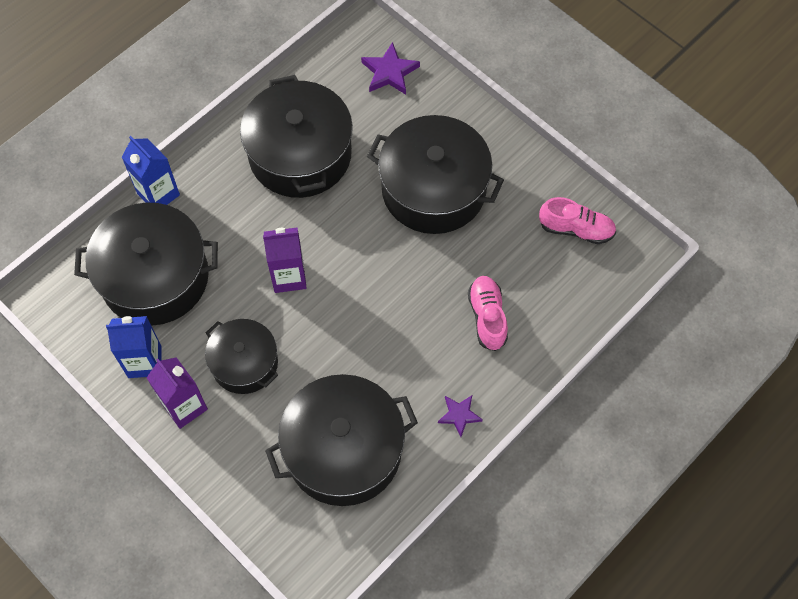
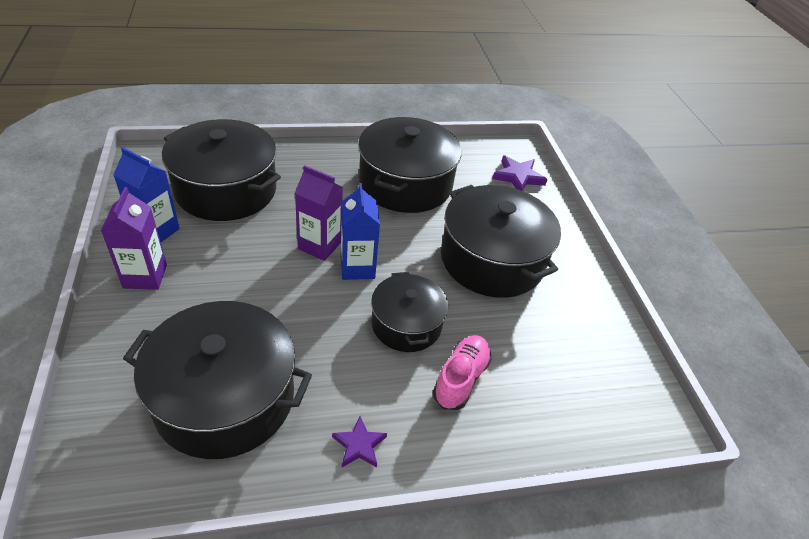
camera: 30 degrees right, 20 degrees down
(158, 194) = (284, 151): blue carton -> blue carton (357, 267)
(244, 363) = (222, 278): black pot -> black pot (406, 324)
(576, 229) = (605, 363): pink shoe -> none

